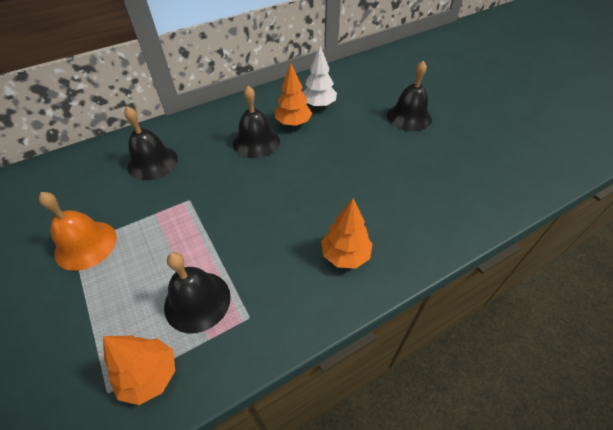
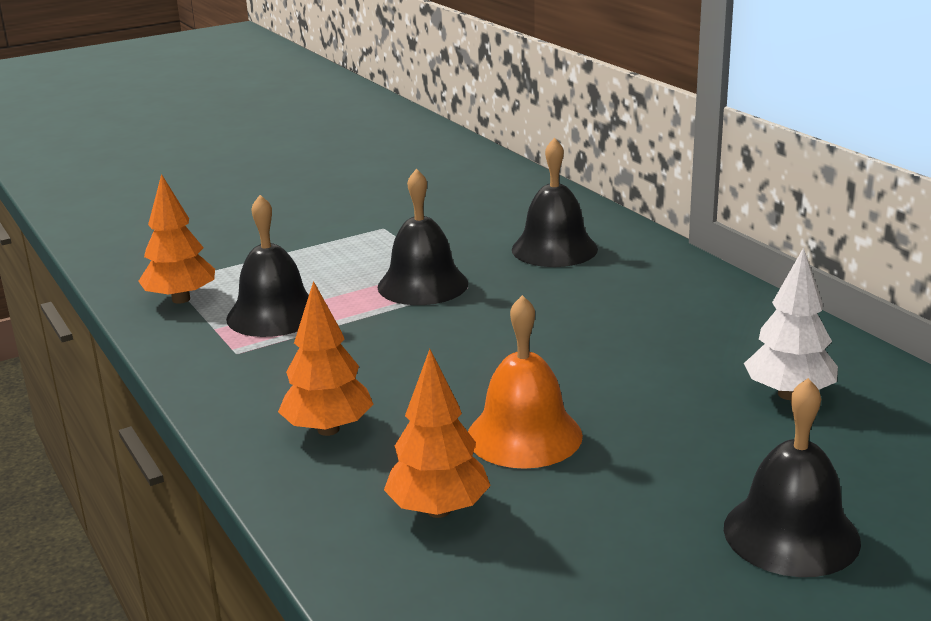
camera: 90 degrees right, 25 degrees down
(86, 245) = (384, 233): orange bell -> orange bell (524, 435)
(256, 142) = (628, 329): black bell -> black bell (422, 285)
(293, 123) = (703, 365): orange tree -> orange tree (438, 510)

